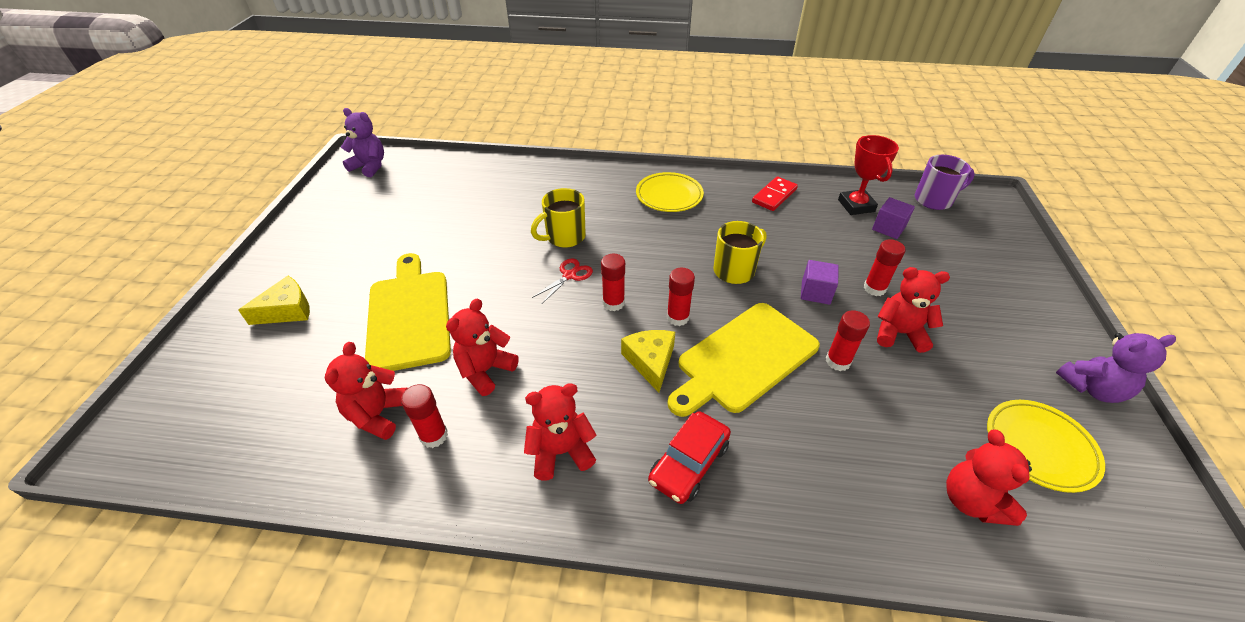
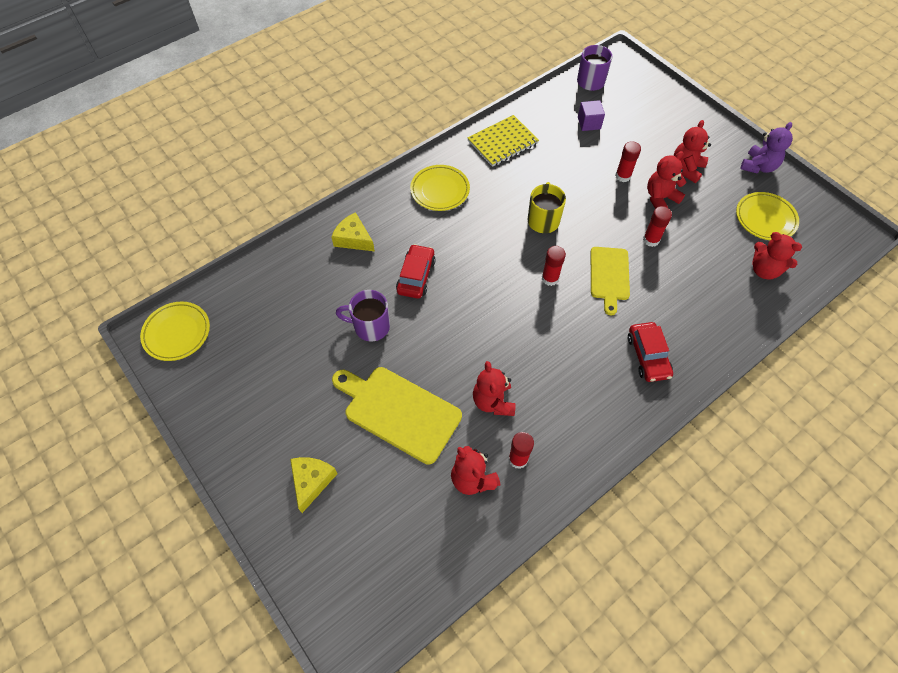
camera: 45 degrees left, 15 degrees up
(370, 166) = (177, 333): purple teddy bear -> yellow plate
(481, 245) = (370, 326): none -> purple mug
(561, 452) = (588, 406): red teddy bear -> red teddy bear (686, 169)
(564, 237) = (416, 276): yellow mug -> red car
(569, 275) = (456, 301): red scissors -> none
(613, 303) = (505, 298): red glue stick -> none
(650, 361) = (568, 318): yellow cheese -> yellow cheese (353, 239)
(743, 359) = (609, 276): yellow cutting board -> yellow cutting board, size x0.65
(774, 196) = (502, 142): red domino -> yellow notebook
(815, 292) = (598, 202): purple cube -> none
(856, 206) = (555, 117): red trophy -> none

